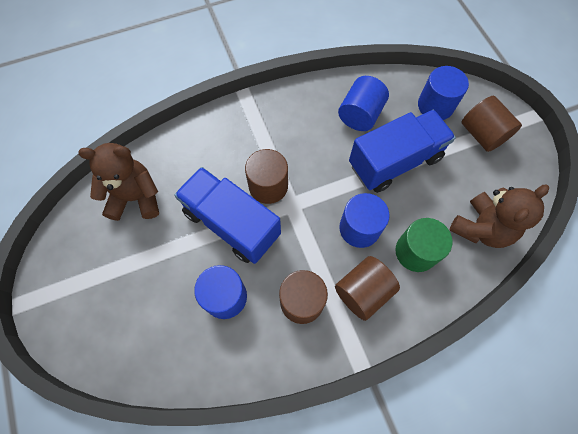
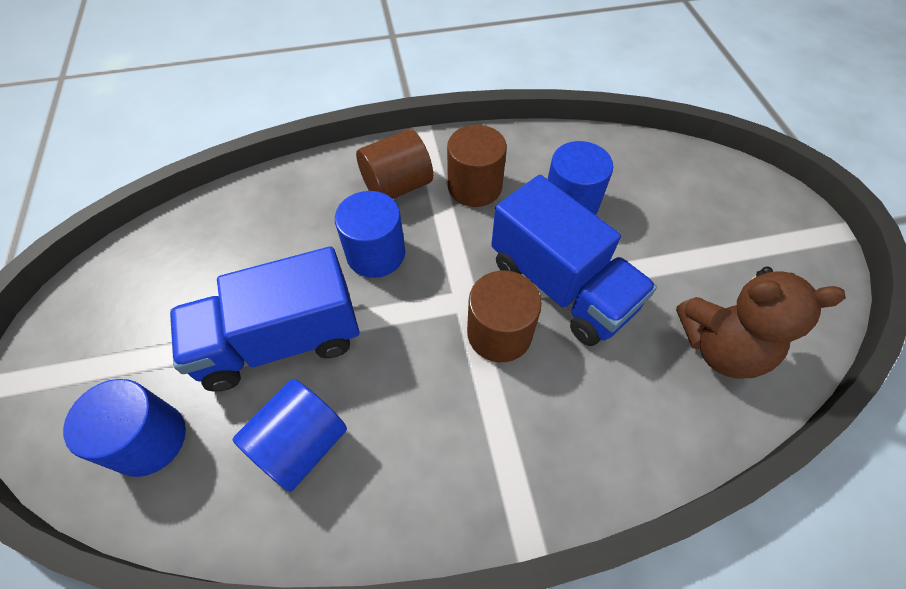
camera: 170 degrees left, 10 degrees down
(416, 252) = (312, 216): green cylinder -> none
(481, 228) = (210, 230): brown teddy bear -> none
(482, 134) = (107, 366): brown cylinder -> none

